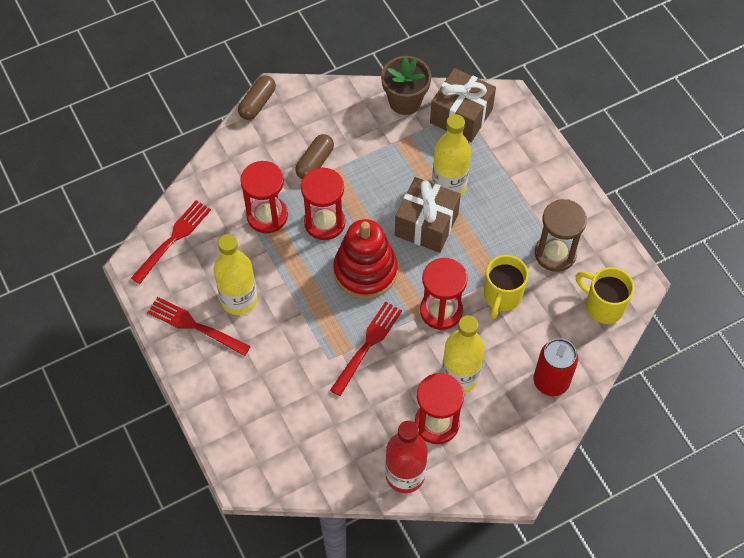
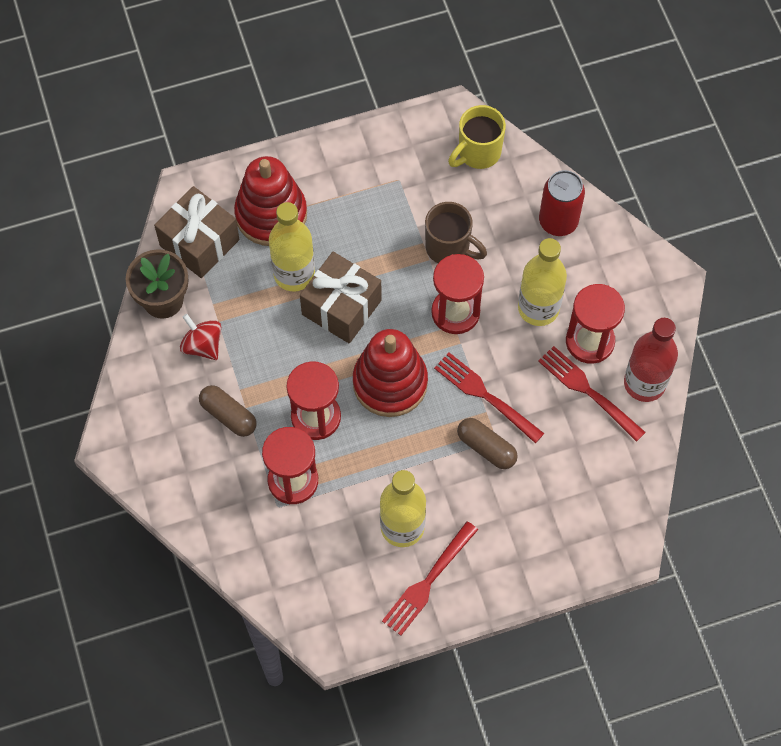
camera: 80 degrees left, 5 degrees up
(173, 239) = (303, 595): red fork -> red fork (588, 391)
(257, 103) = (123, 470): brown capsule -> brown capsule (486, 448)
(371, 134) = (202, 345): none -> red spinning top
(499, 160) = (271, 215): none -> red stacking toy
(502, 297) = (449, 248): yellow mug -> brown mug
(555, 253) = (405, 184): brown hourglass -> none

